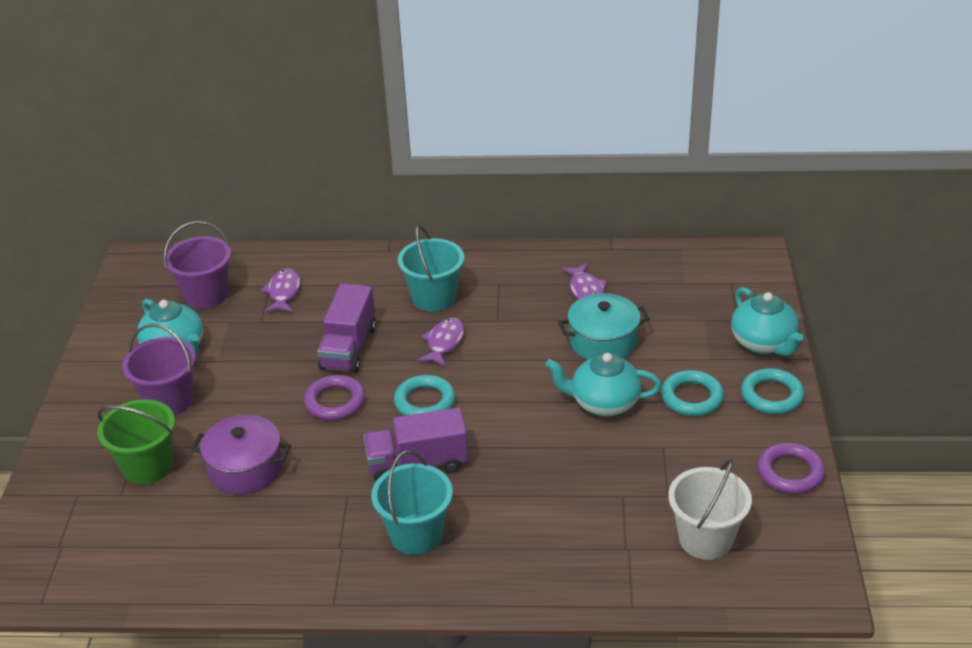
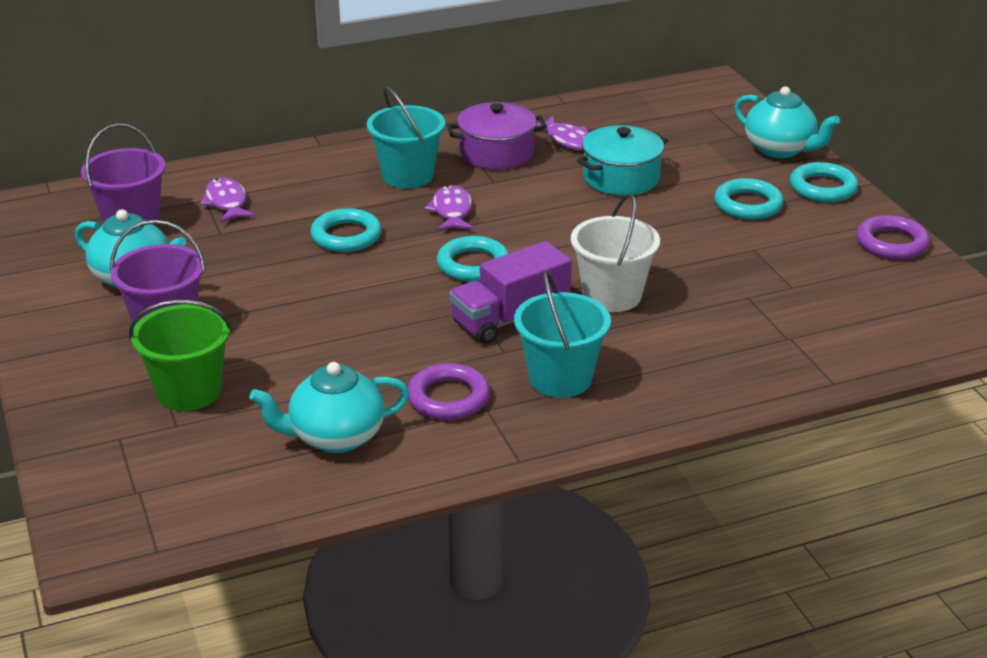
camera: 25 degrees left, 5 degrees down
(245, 468) = (313, 366): purple pot -> purple pot (496, 153)
(335, 402) = (370, 285): purple ring -> purple ring (448, 397)
(348, 348) = (346, 236): purple truck -> turquoise ring
(603, 403) = (664, 227): turquoise teapot -> turquoise teapot (335, 437)
(705, 539) = (858, 312): white bucket -> white bucket (612, 296)

